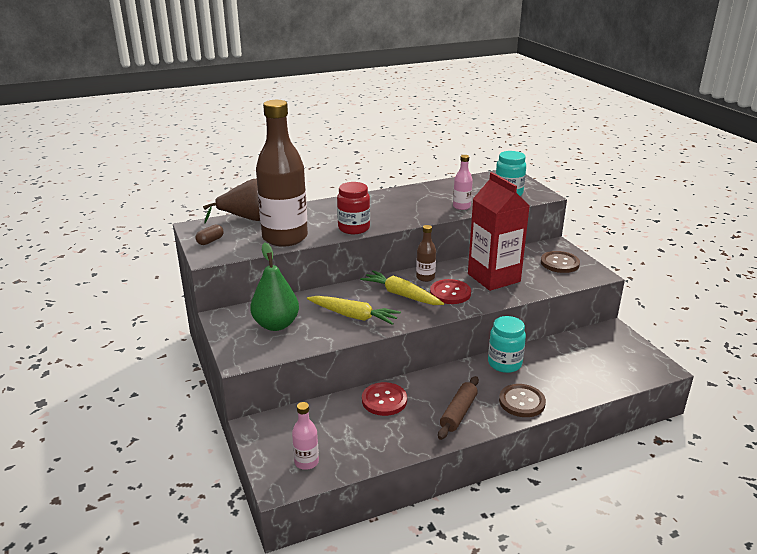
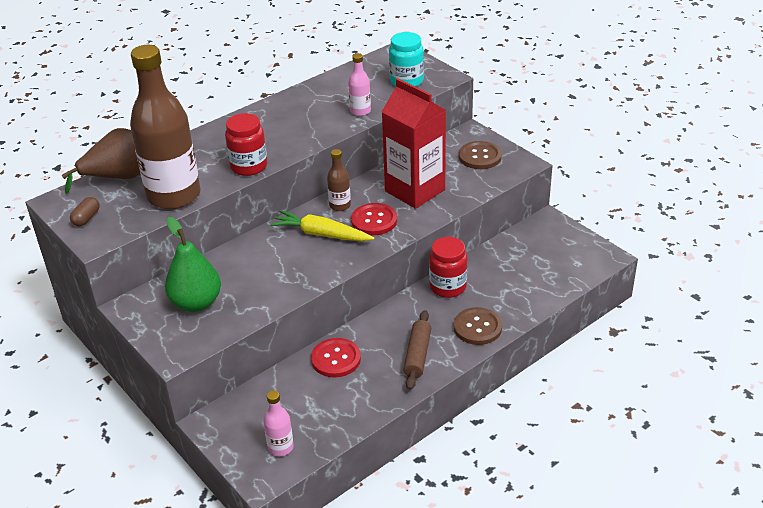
camera: 15 degrees left, 10 degrees up
(353, 316) = (279, 273): yellow carrot -> none
(504, 364) = (448, 287): turquoise jar -> red jar

